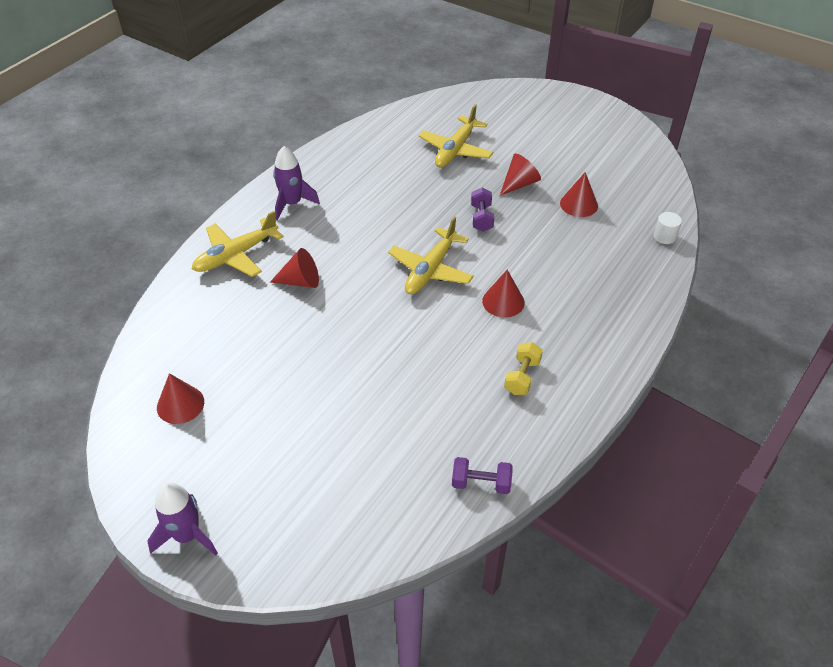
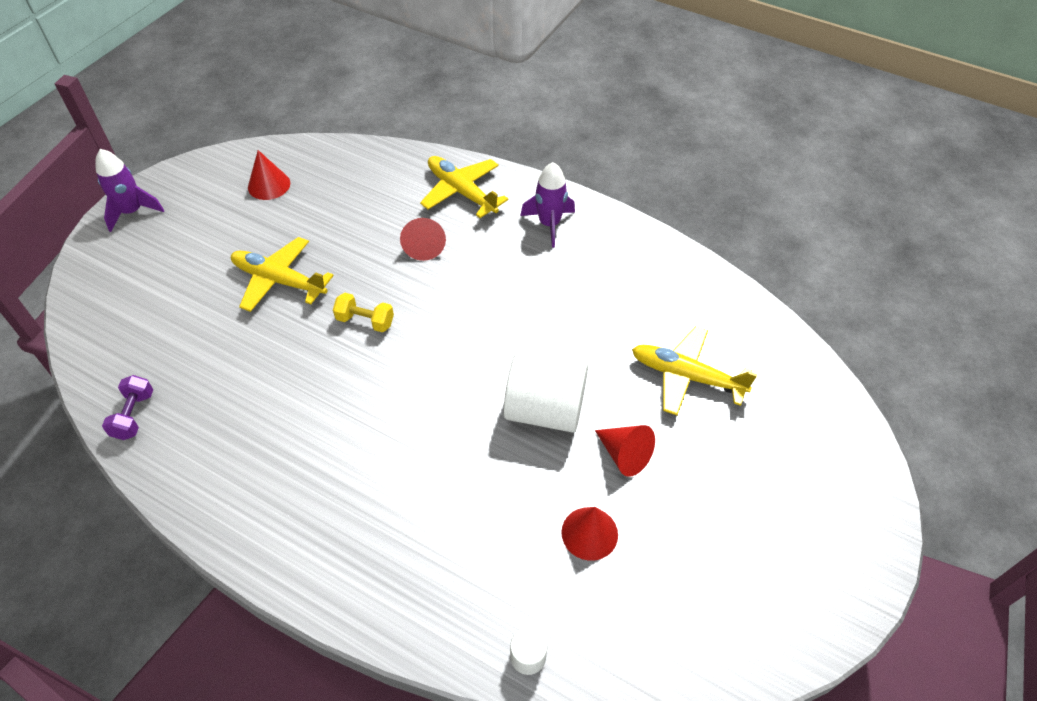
camera: 85 degrees right, 5 degrees up
(431, 270) = (445, 359): yellow plane -> yellow plane (279, 281)
(481, 218) = (545, 409): purple dumbbell -> white cylinder
(503, 301) = (390, 435): red cone -> none
(522, 376) = (269, 454): yellow dumbbell -> yellow dumbbell (365, 321)

